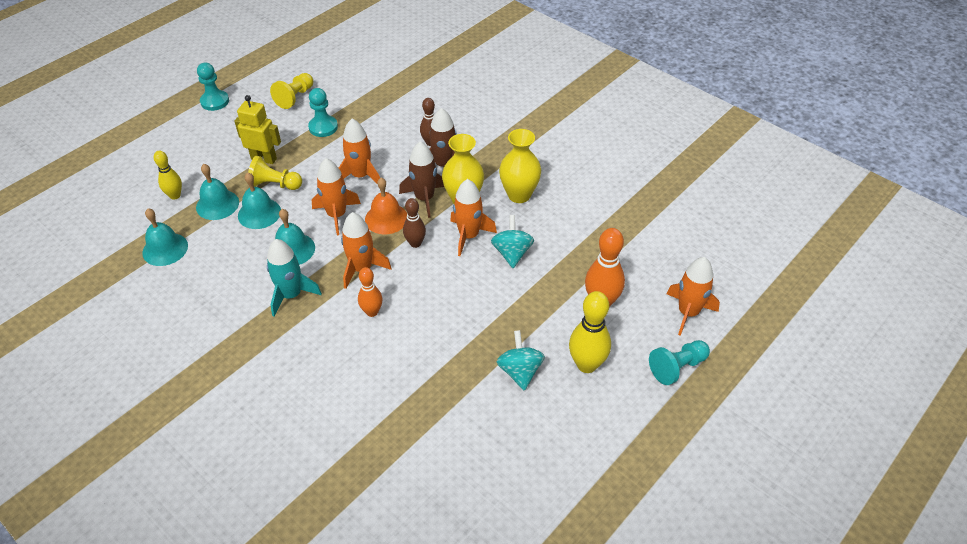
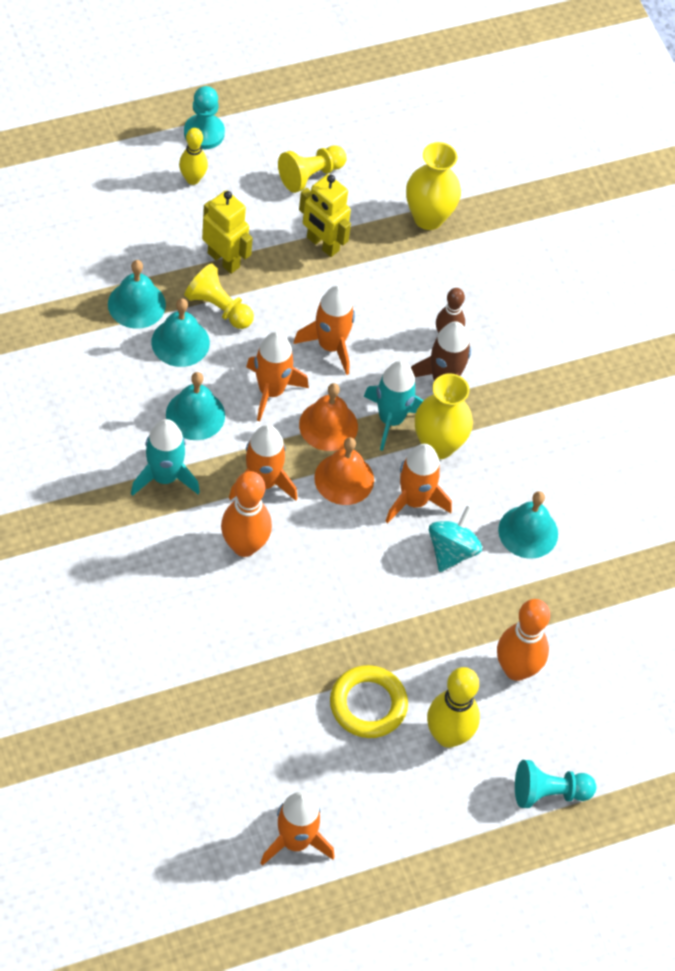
camera: 20 degrees right, 10 degrees up
(165, 249) = (49, 340): turquoise bell -> turquoise bell (528, 532)
(175, 195) = (92, 265): yellow bowling pin -> yellow bowling pin (192, 179)
(323, 127) = (322, 244): turquoise pawn -> yellow robot
(372, 312) = (244, 546): orange bowling pin -> orange bowling pin, size x1.60
(415, 243) = (344, 479): brown bowling pin -> orange bell
(424, 198) = (391, 419): brown rocket -> turquoise rocket
(519, 195) = (512, 472): yellow vase -> yellow vase (428, 217)
(520, 371) = (368, 705): turquoise spinning top -> yellow ring
(688, 313) = (610, 734): orange rocket -> orange rocket (295, 841)

